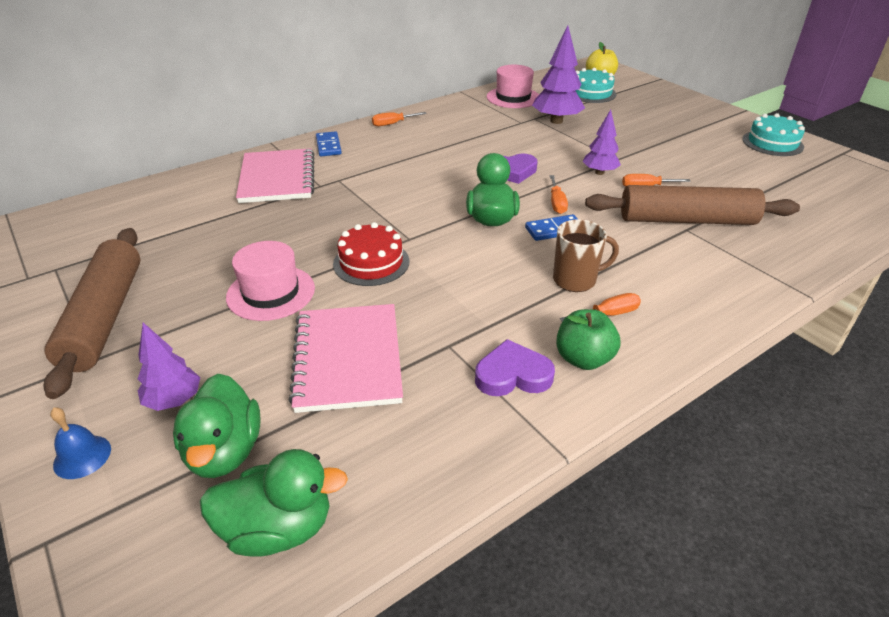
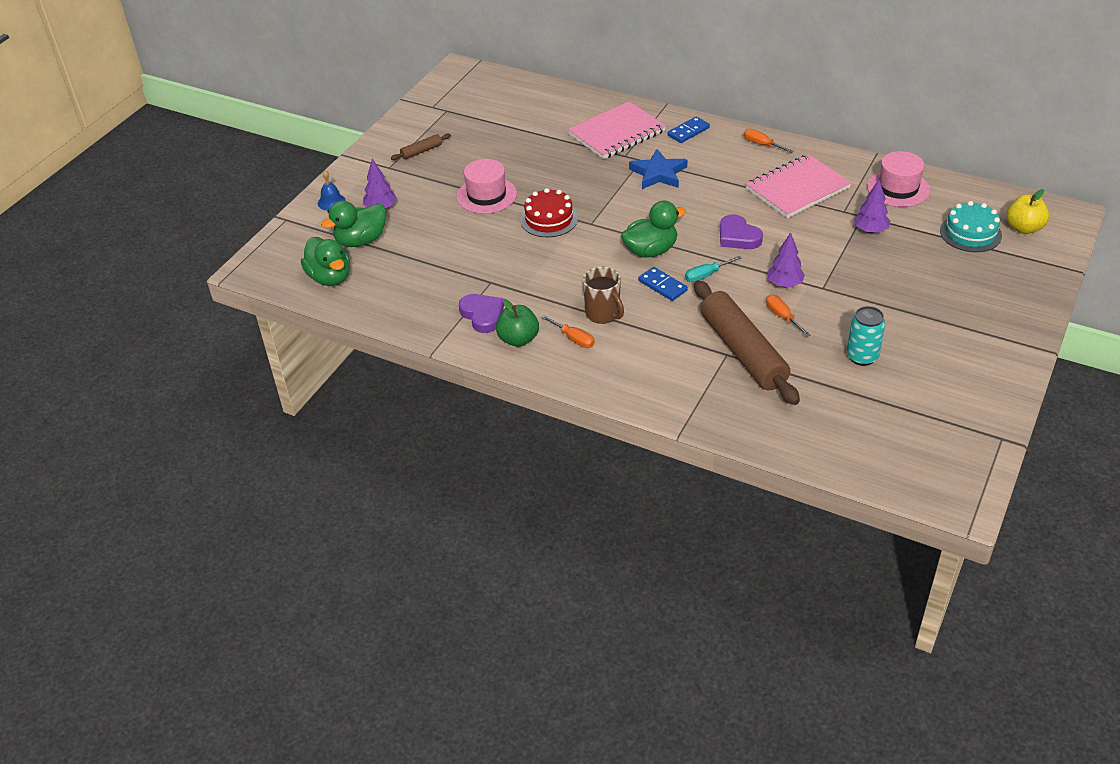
camera: 65 degrees right, 5 degrees up
(104, 317) = (421, 151): brown rolling pin -> brown rolling pin, size x0.43
(348, 359) = (451, 250): pink notebook -> pink notebook (797, 189)
(372, 178) = (658, 173): none -> blue star
(556, 121) = (870, 230): purple tree -> purple tree, size x0.62
(556, 203) = (706, 275): orange screwdriver -> turquoise screwdriver
(721, 171) = (862, 357): none -> turquoise can
(772, 143) = (973, 383): turquoise cake -> none

